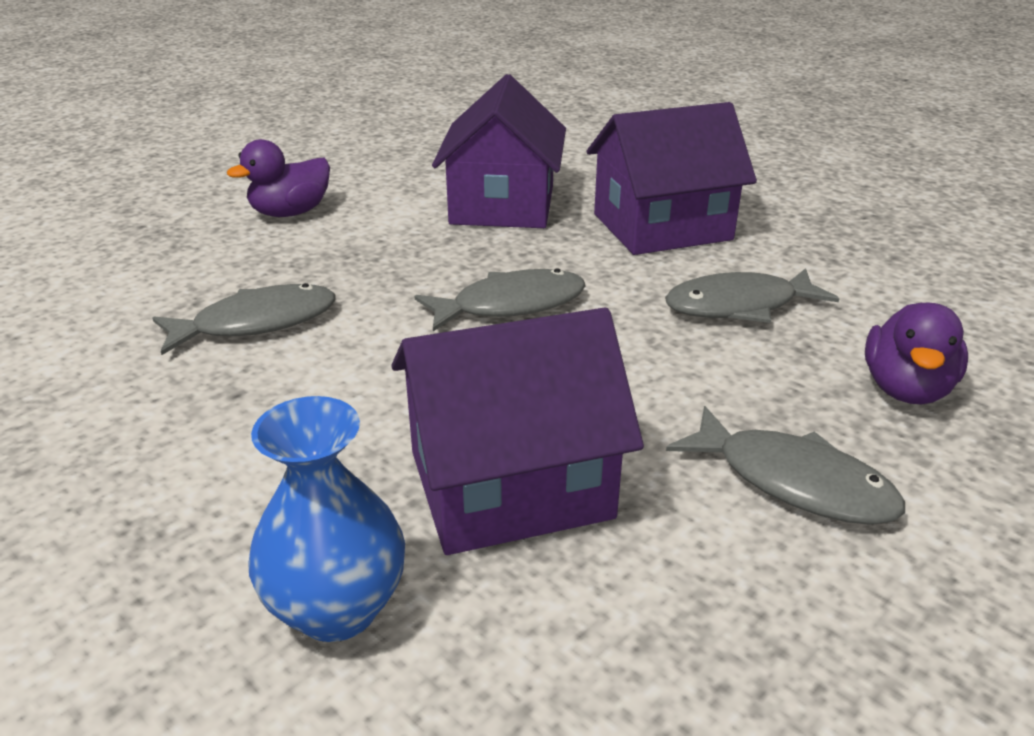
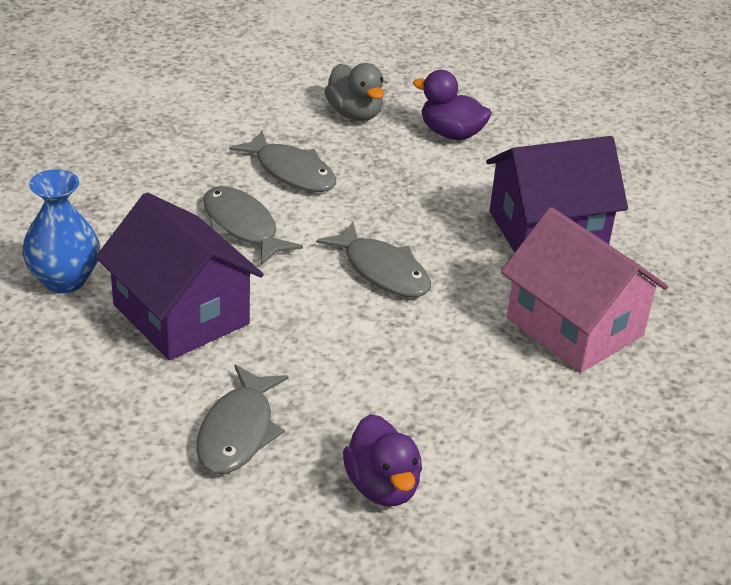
camera: 65 degrees right, 5 degrees up
(184, 256) = (354, 114): none -> grey duck
(661, 227) = (574, 326): purple house -> pink house
(739, 306) = (457, 387): grey fish -> grey fish (242, 226)
(905, 389) = (382, 486): purple duck -> purple duck turned 105 degrees counterclockwise

